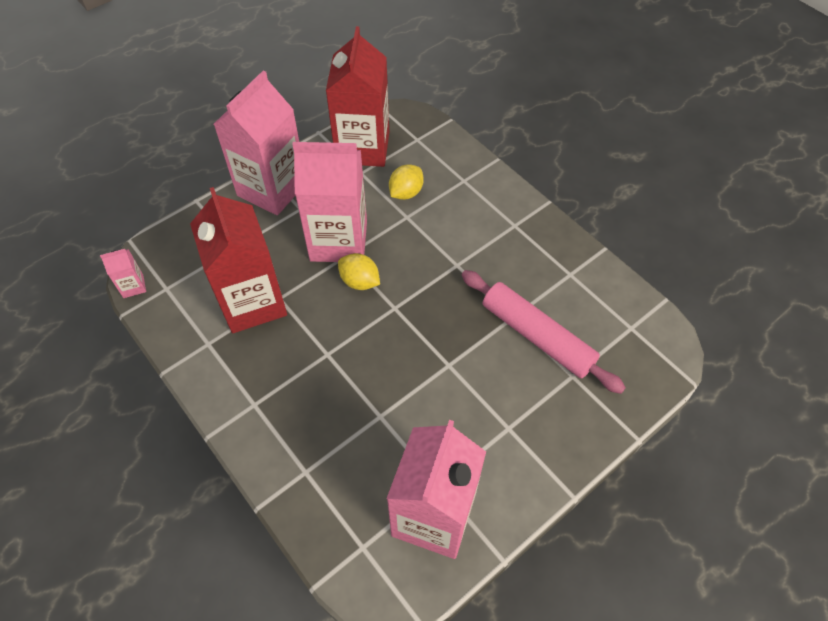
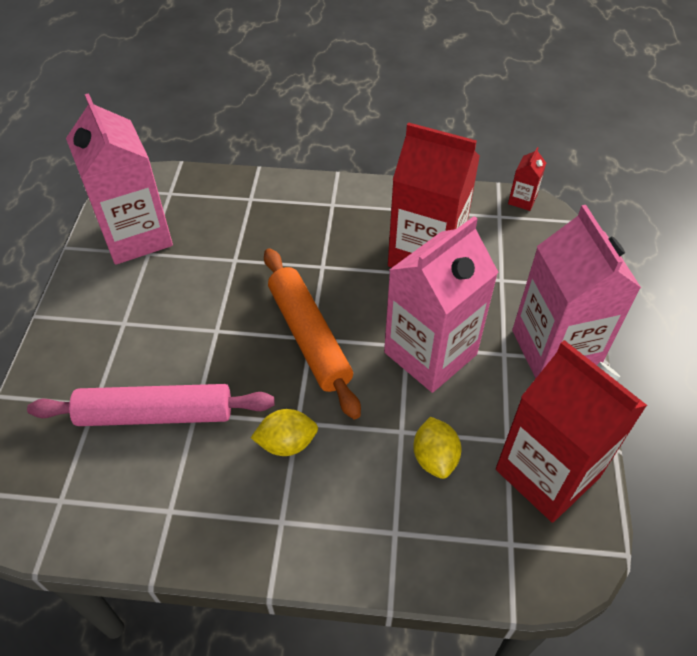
camera: 135 degrees right, 5 degrees down
(133, 286) = (522, 200): pink carton -> red carton
(359, 281) = (366, 335): yellow lemon -> yellow lemon (287, 443)
(395, 309) = (309, 337): none -> orange rolling pin

